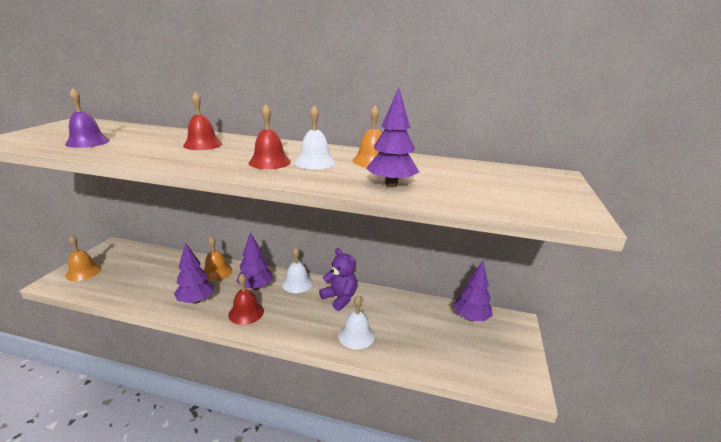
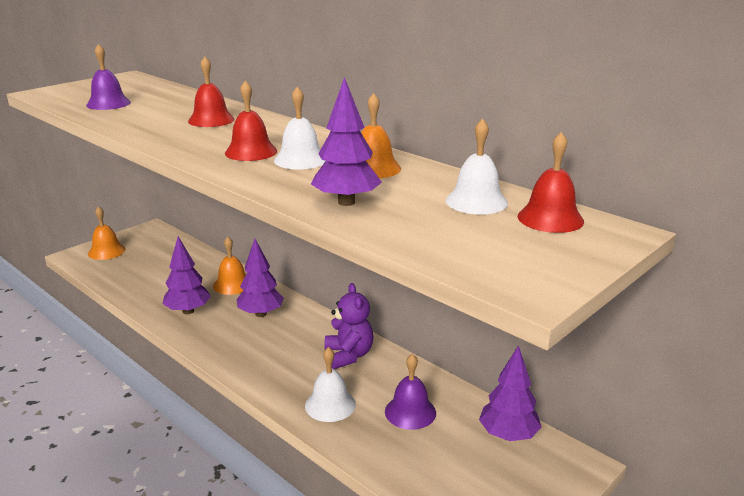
camera: 30 degrees right, 0 degrees up
(246, 312) = (228, 339): red bell -> red bell (550, 218)
(297, 283) = (312, 322): white bell -> white bell (476, 201)
(408, 323) = (410, 412): none -> purple bell

